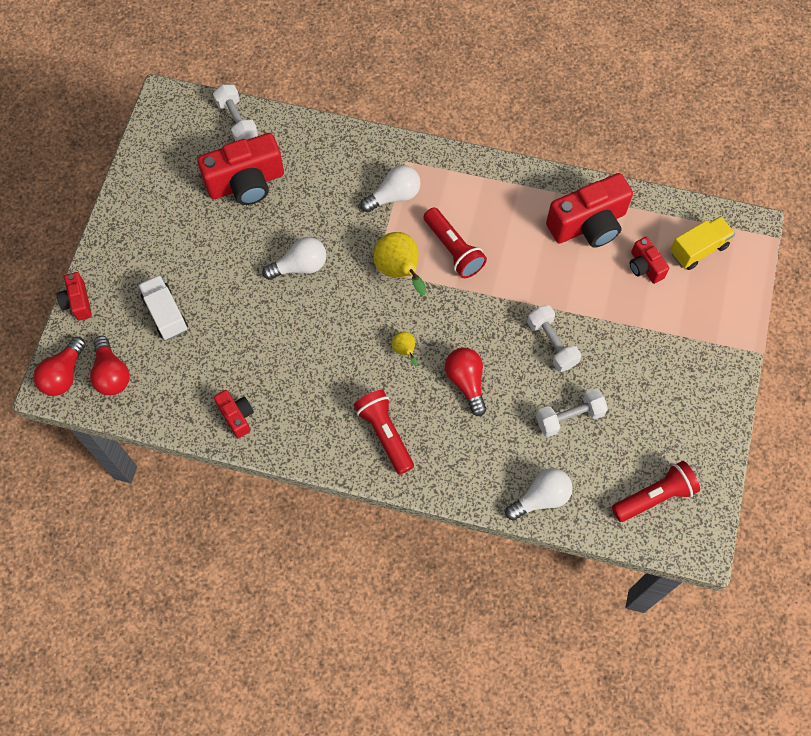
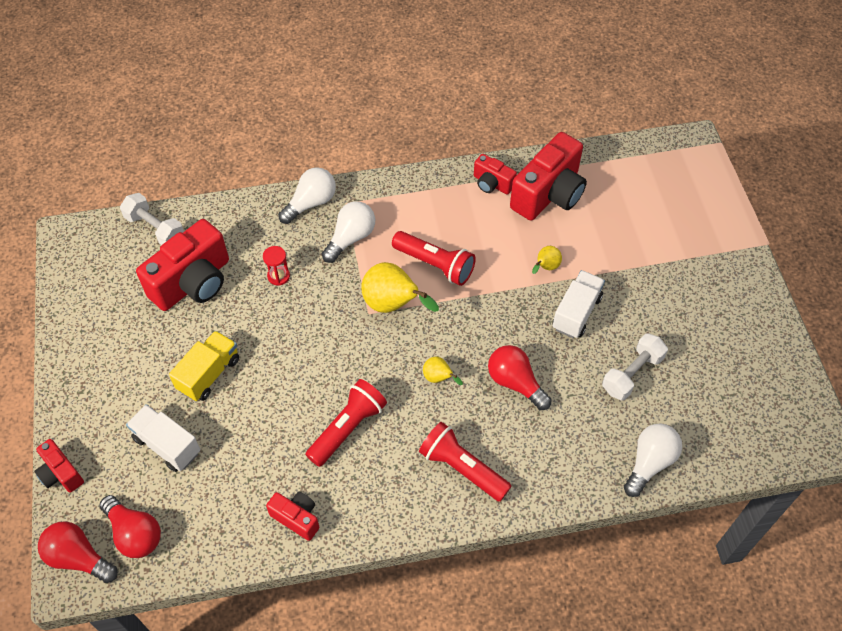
camera: 25 degrees left, 10 degrees down
(64, 374) = (79, 558): red light bulb -> red light bulb turned 120 degrees clockwise
(300, 266) = (289, 340): white light bulb -> white light bulb (311, 203)
(318, 206) = (278, 276): none -> red hourglass
(548, 291) = (545, 267): none -> yellow pear
(552, 343) = (576, 313): white dumbbell -> white truck
(644, 267) = (620, 211): red camera -> red camera (492, 184)
(655, 496) = (753, 413): red flashlight -> red flashlight (348, 428)
(698, 249) = (658, 178): yellow truck -> yellow truck (209, 374)

